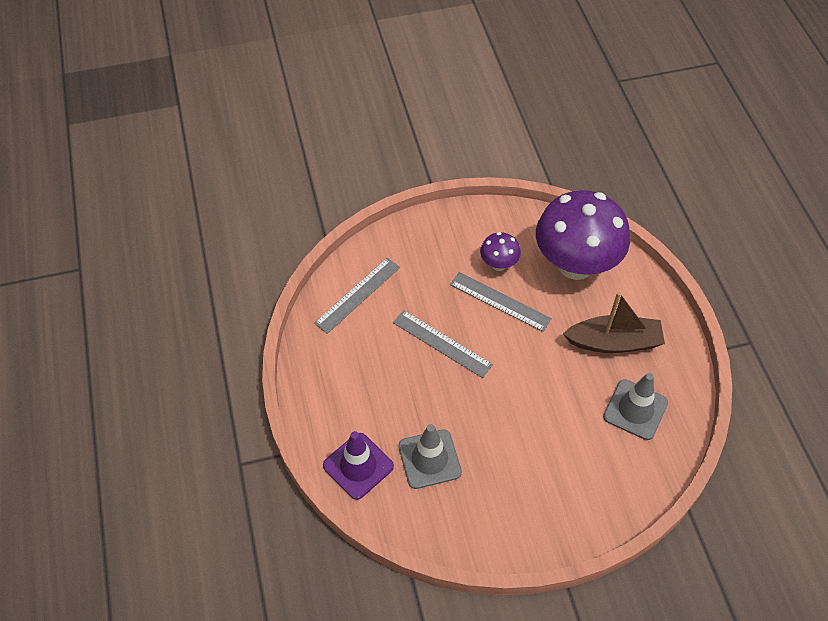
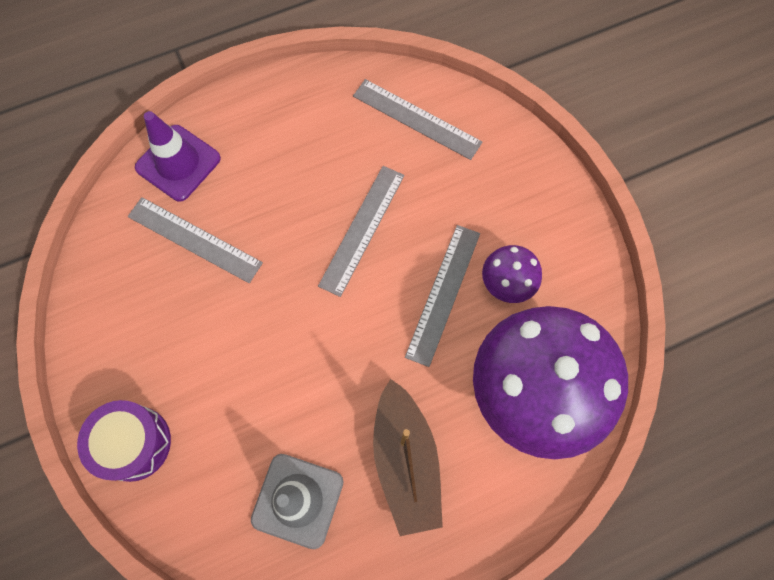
camera: 80 degrees right, 15 degrees up
(429, 459) = (194, 240): grey traffic cone -> grey ruler
(587, 514) = (134, 443): none -> purple drum

